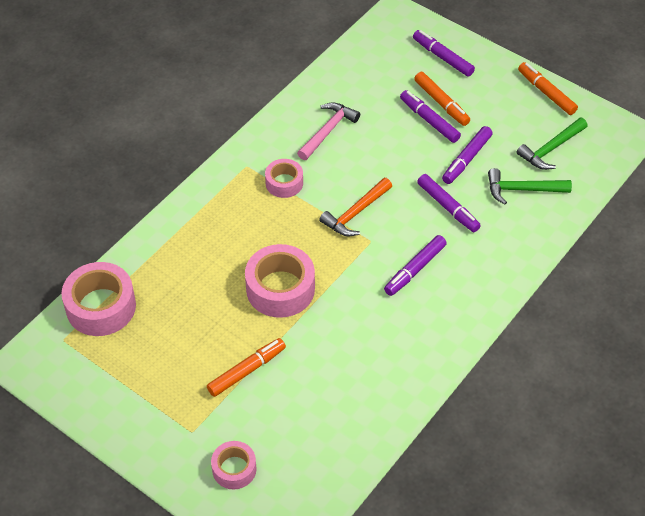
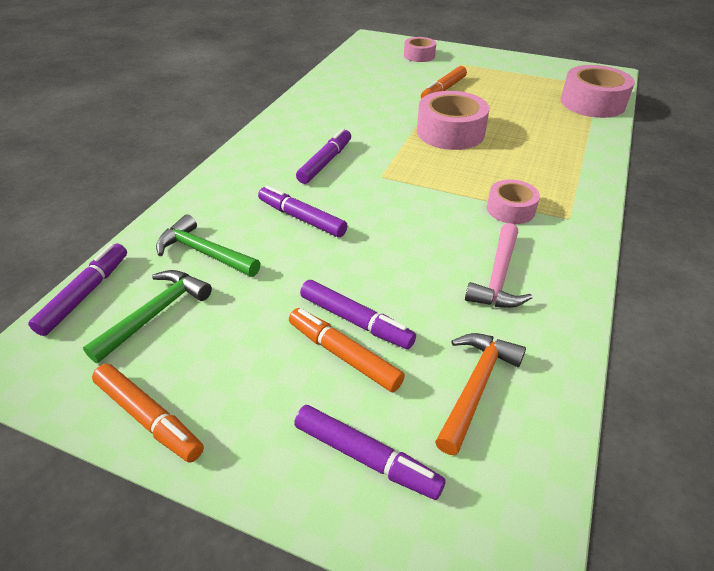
camera: 165 degrees right, 10 degrees down
(355, 213) = (409, 196): orange hammer -> orange hammer (475, 387)
(466, 159) = (286, 276): purple marker -> purple marker (85, 294)
(522, 190) = (204, 252): green hammer -> green hammer turned 135 degrees counterclockwise

